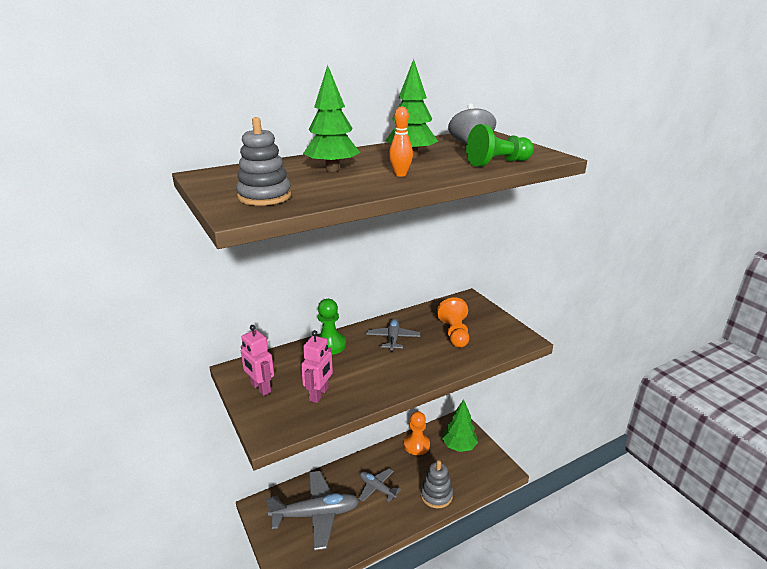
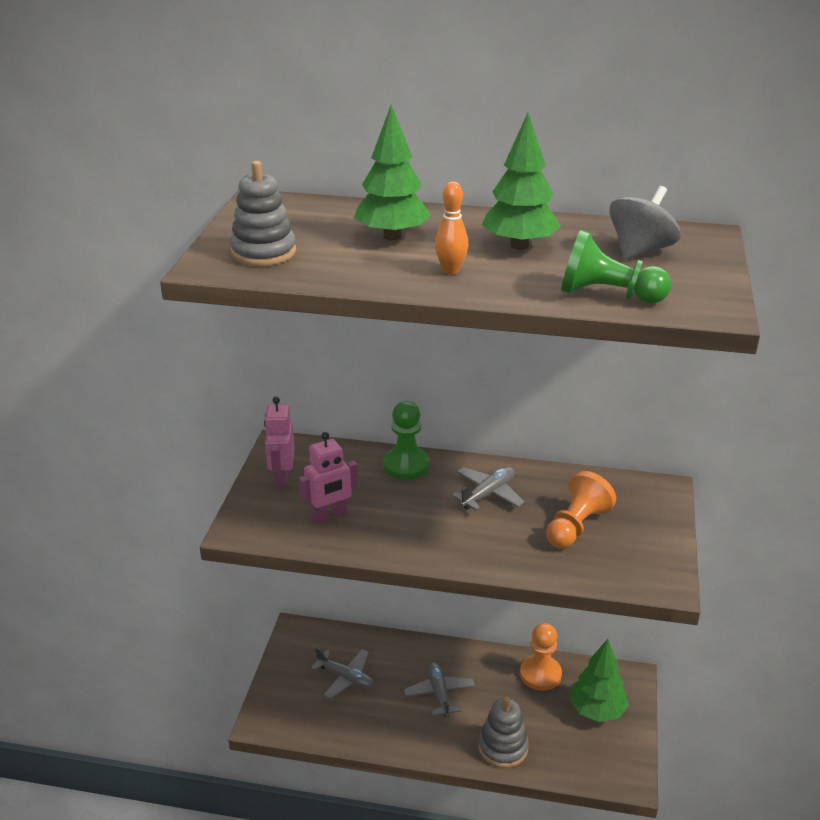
camera: 40 degrees right, 5 degrees up
(316, 514) = (345, 678): grey plane -> grey plane, size x0.55

